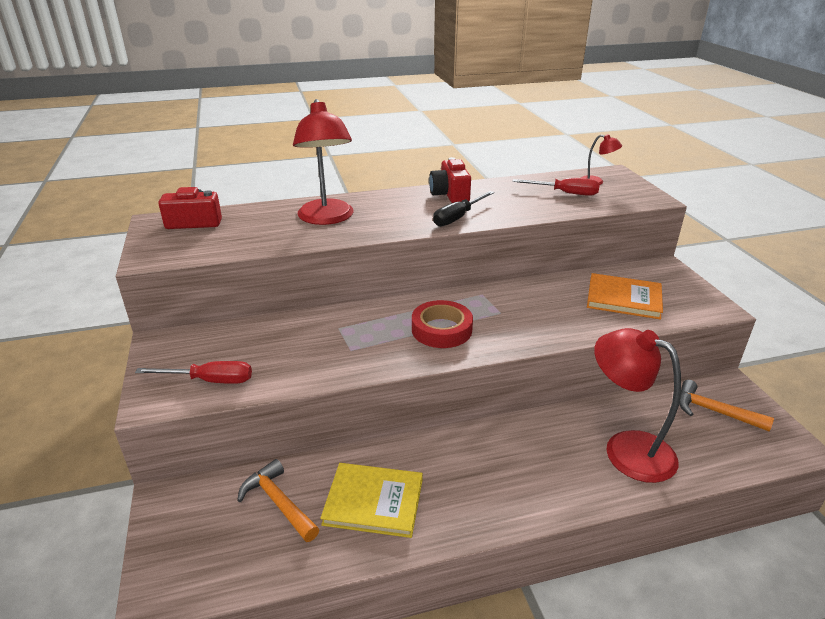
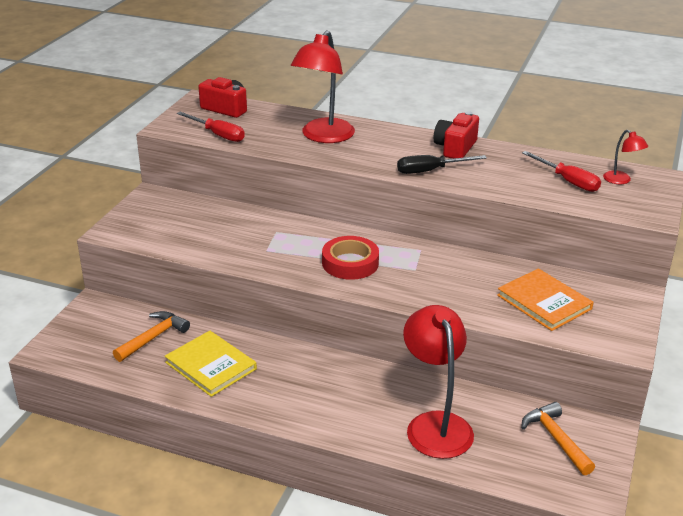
camera: 35 degrees right, 0 degrees up
(210, 380) = (155, 233): red screwdriver -> red screwdriver (218, 135)
(278, 502) = (153, 337): orange hammer -> orange hammer turned 45 degrees clockwise

